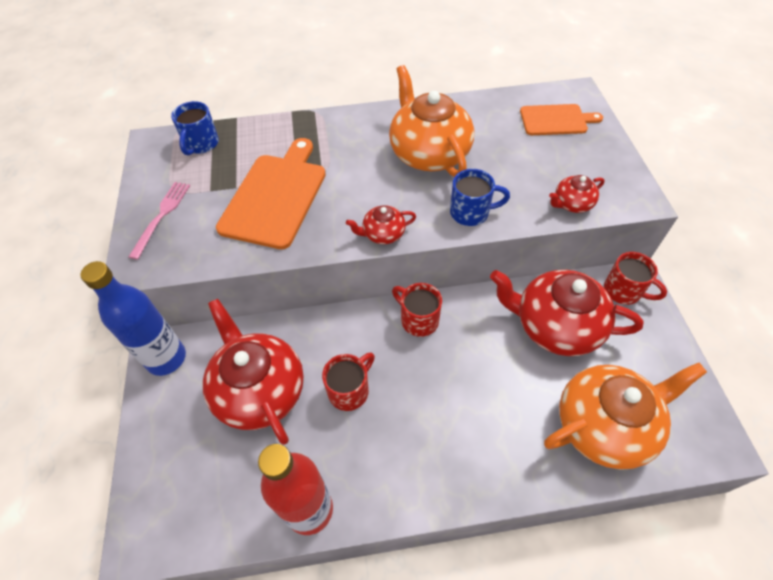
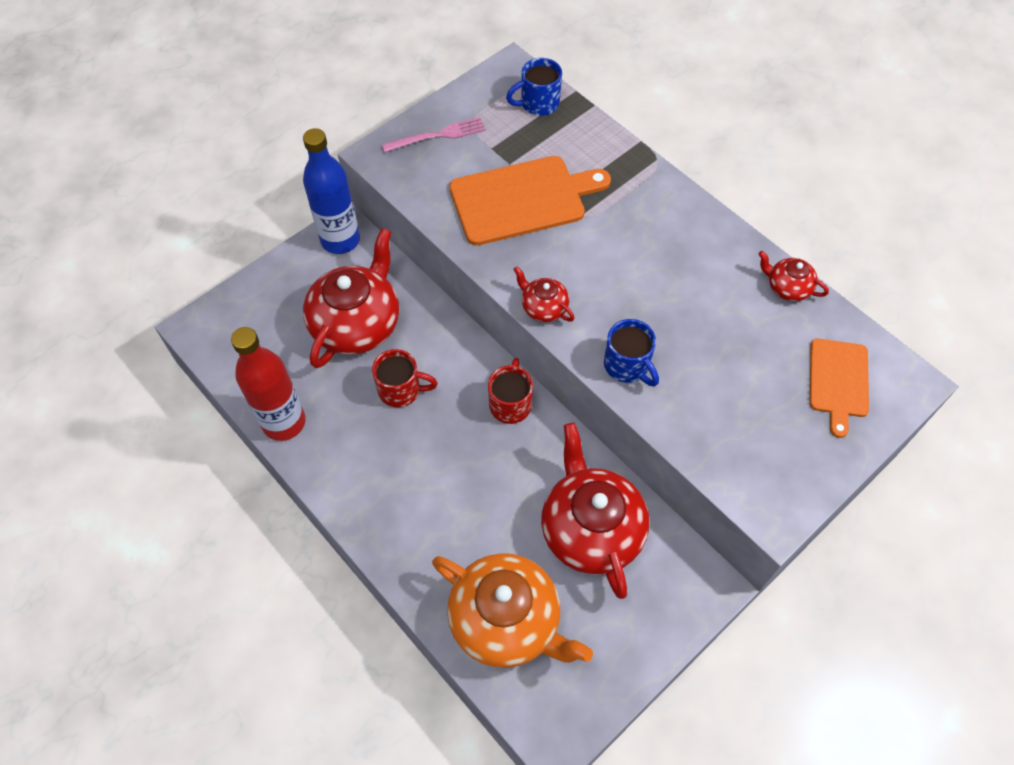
camera: 55 degrees right, 5 degrees up
(428, 153) = (680, 288): orange teapot -> none
(556, 120) = (838, 381): orange cutting board -> orange cutting board turned 45 degrees clockwise
(572, 204) = (713, 452): red teapot -> red teapot (787, 287)
(624, 291) = (687, 579): red mug -> none

